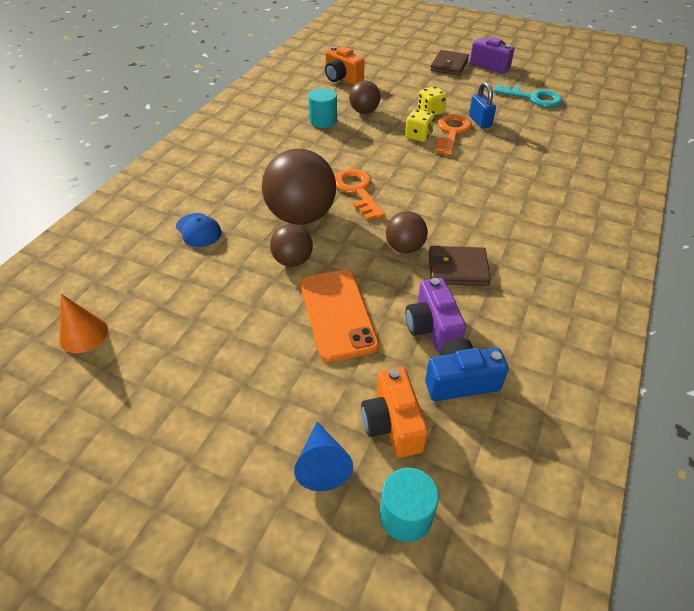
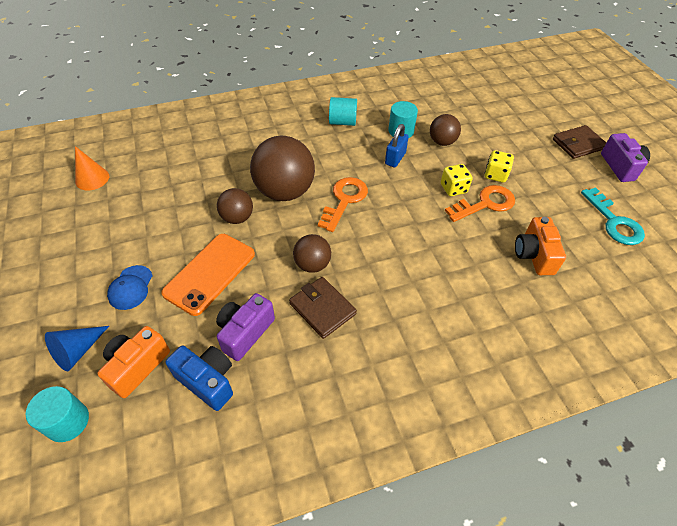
camera: 45 degrees right, 5 degrees up
(198, 230) = (219, 158): blue cap -> blue cap (130, 287)
(266, 140) = (342, 122): none -> turquoise cylinder
(342, 78) = (466, 104): orange camera -> orange camera (534, 255)
(480, 121) = (525, 210): blue padlock -> blue padlock (395, 158)

